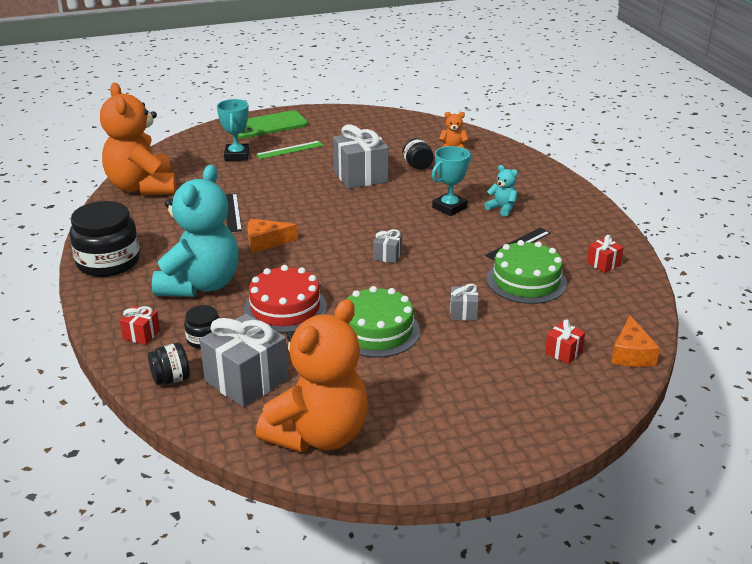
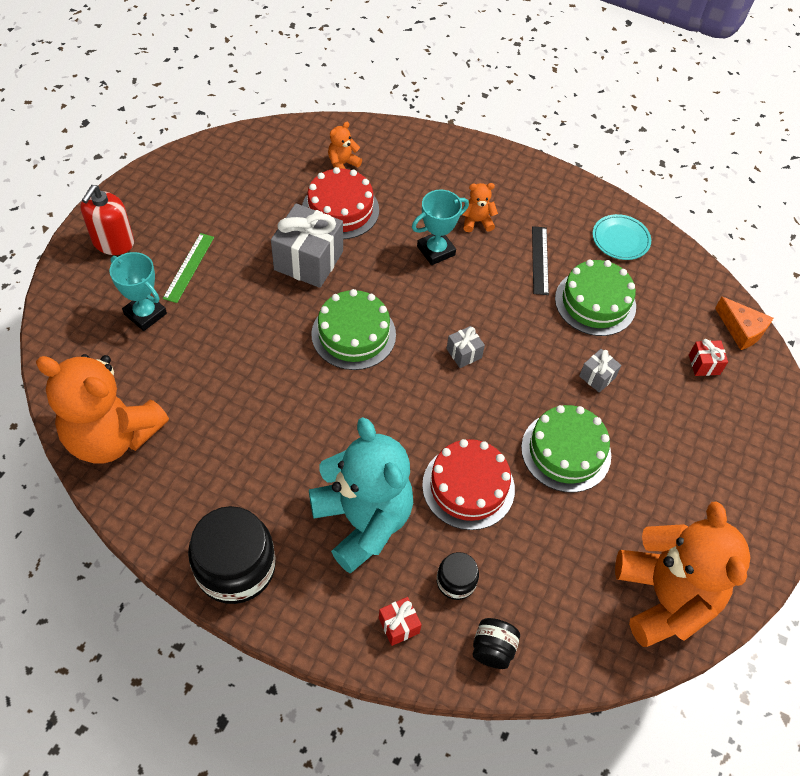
camera: 50 degrees left, 25 degrees up
(232, 212) = (258, 402): black ruler -> none
(246, 380) = (547, 594): grey gift -> none
(265, 242) = (343, 418): orange cheese -> none
(268, 125) = (113, 242): green phone -> red soap dispenser
(333, 215) = (353, 334): none -> green cake
(417, 166) = (340, 209): black jar -> red cake
(449, 207) = (436, 251): turquoise trophy -> turquoise trophy turned 60 degrees clockwise
(502, 208) = (477, 221): turquoise teddy bear -> orange teddy bear
(603, 264) = (620, 239): red gift -> turquoise plate

